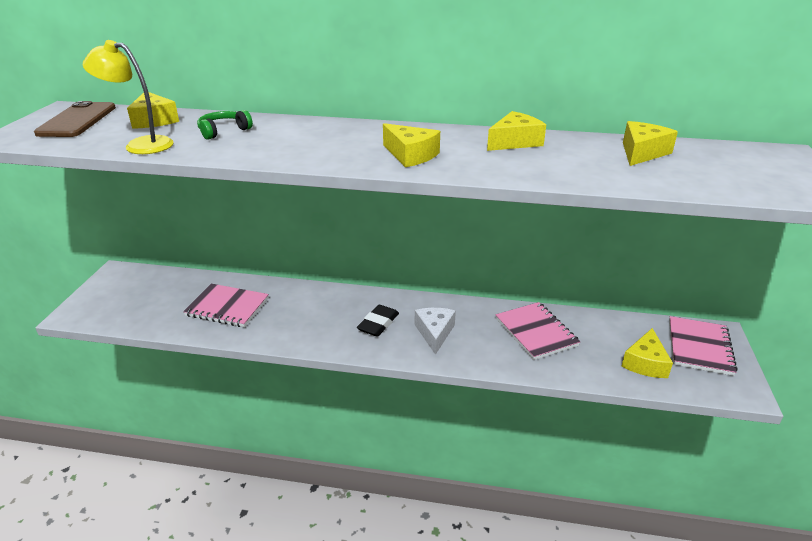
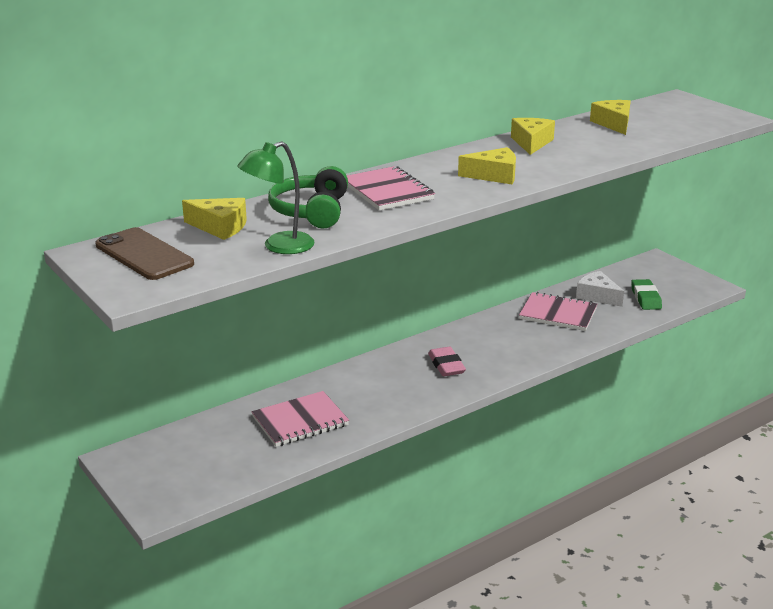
camera: 45 degrees left, 5 degrees down
(140, 145) = (279, 246): yellow lamp -> green lamp
(223, 131) = (311, 211): green headphones -> green headphones, size x1.63
(378, 324) = (446, 365): black eraser -> pink eraser
(434, 333) = (496, 349): white cheese -> white cheese (597, 296)
(645, 363) = (645, 298): yellow cheese -> green eraser
(699, 347) = (658, 273): pink notebook -> pink notebook (387, 191)

